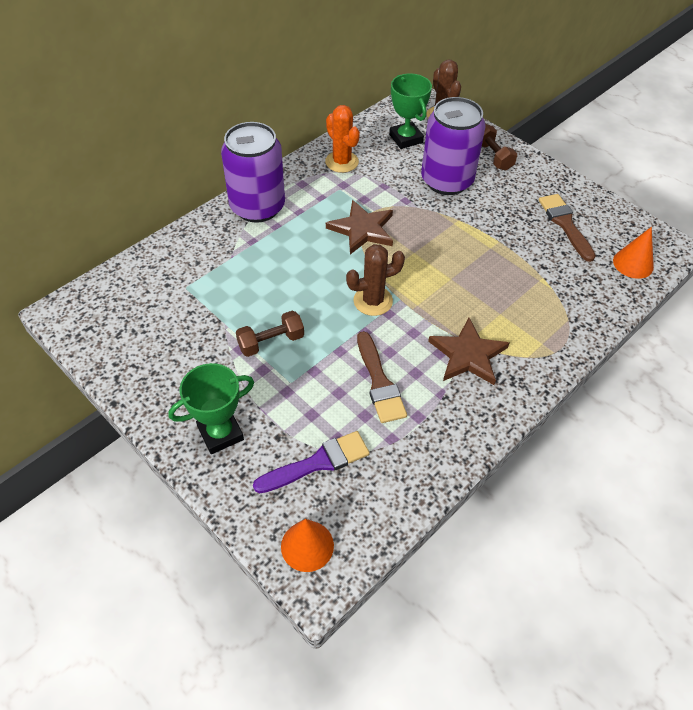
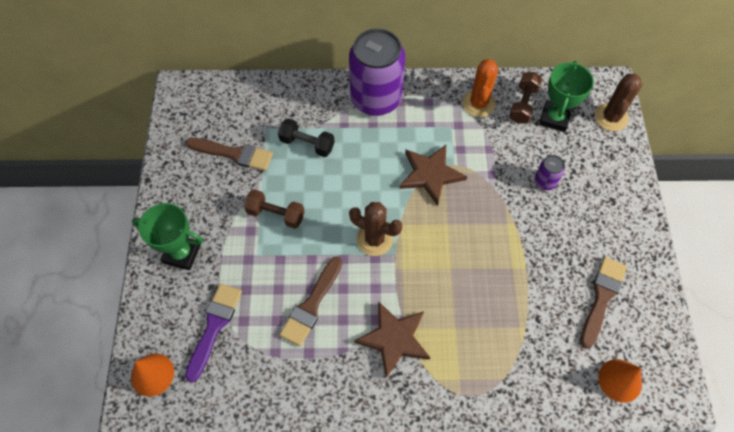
camera: 45 degrees right, 10 degrees up
(178, 325) = (234, 154): none -> brown brush
(237, 274) = (307, 144): none -> black dumbbell
(318, 462) = (214, 326): purple brush -> purple brush turned 90 degrees counterclockwise
(447, 181) = (545, 181): purple can -> purple can, size x0.43
(492, 156) = (612, 188): brown dumbbell -> brown dumbbell (523, 104)

